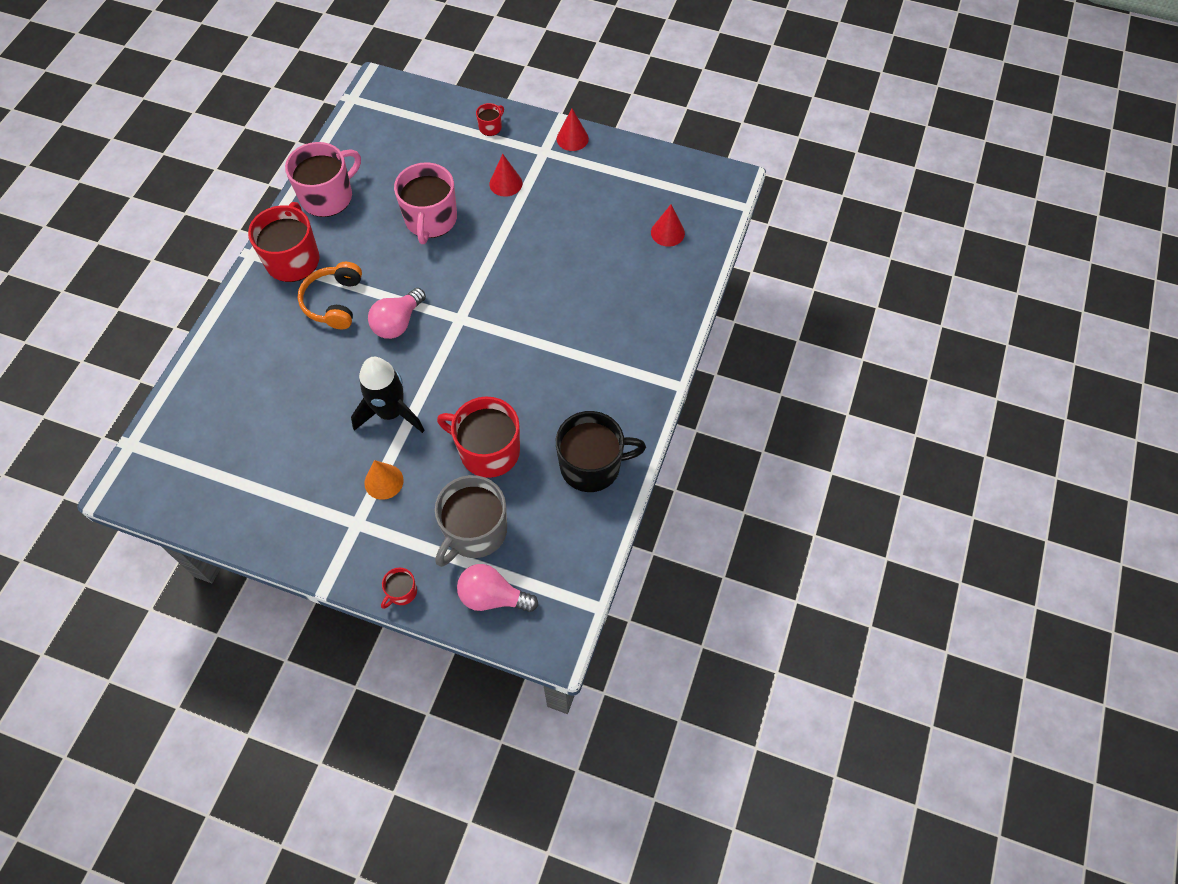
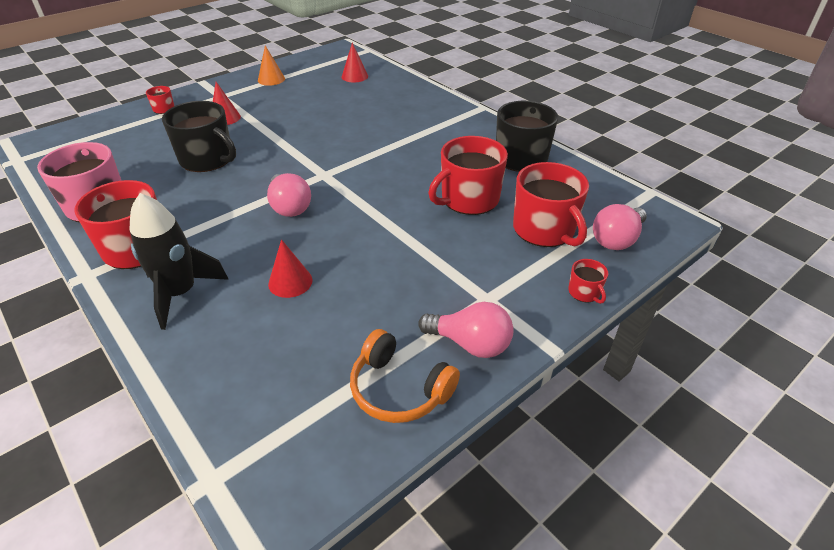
camera: 60 degrees left, 20 degrees down
(302, 532) = (470, 344): none -> pink light bulb
(334, 302) = (219, 237): orange headphones -> orange headphones (399, 389)
(384, 481) = (453, 267): orange cone -> orange cone (271, 79)
(391, 412) = (381, 239): black rocket -> black rocket (180, 293)
(431, 220) = (207, 159): pink mug -> black mug
(475, 531) = (544, 230): grey mug -> red mug
(572, 138) = (227, 83): red cone -> red cone (290, 282)

